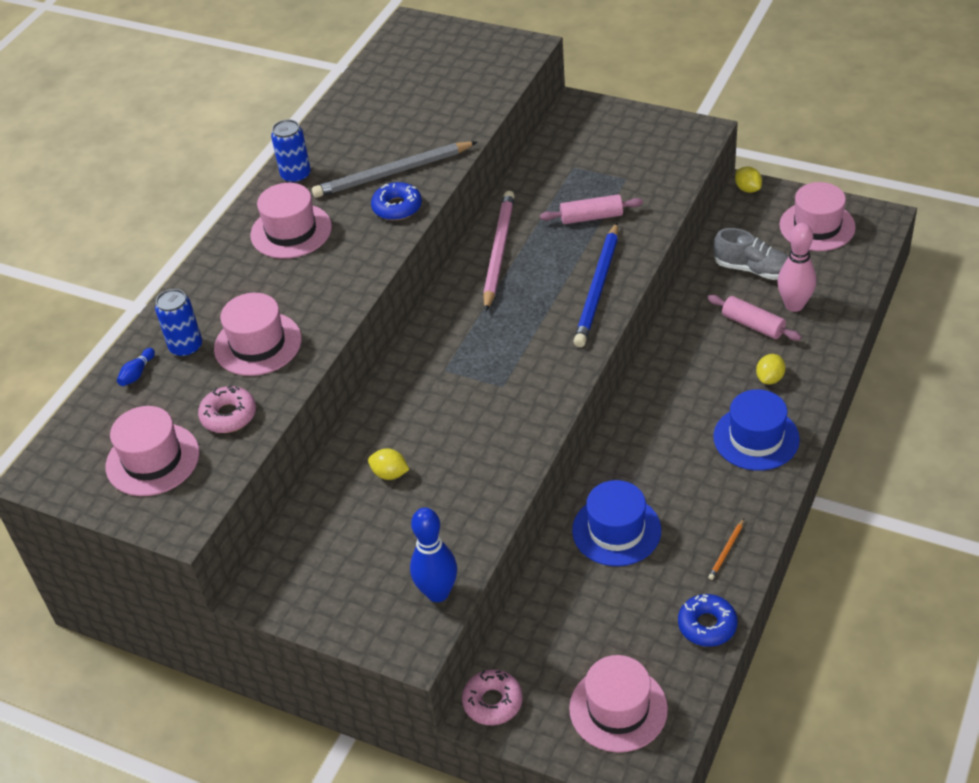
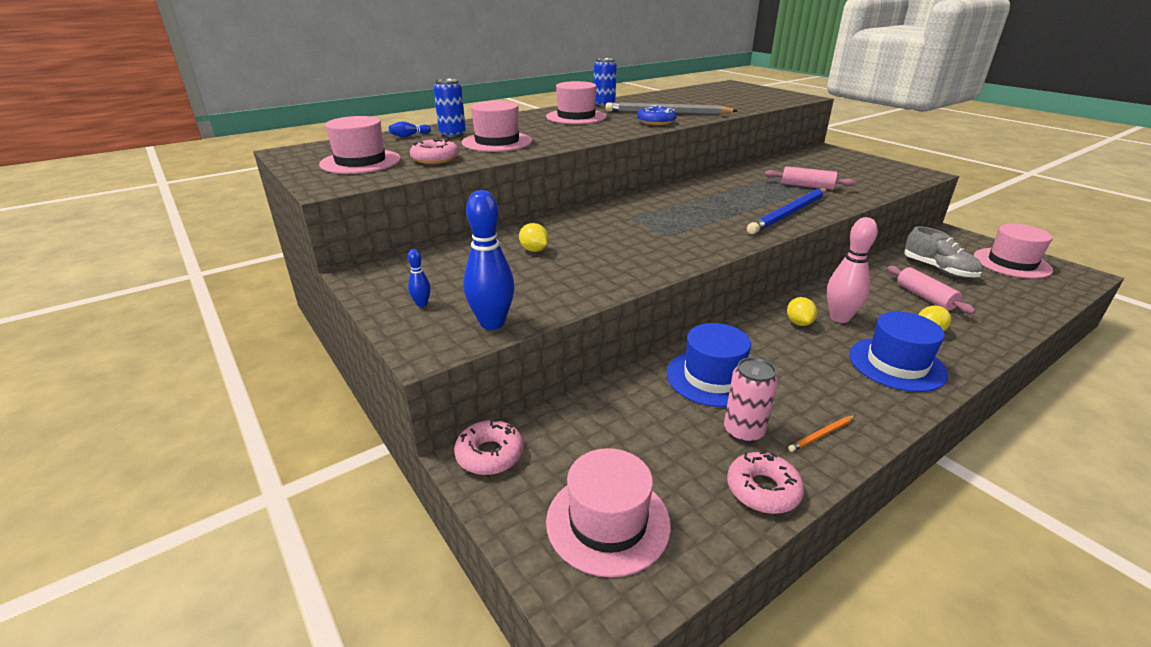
camera: 25 degrees right, 15 degrees down
(355, 601) = (422, 304): none -> blue bowling pin
(498, 252) = (721, 184): pink pencil -> none
(669, 577) = (743, 431): none -> pink can
(707, 625) = (763, 490): blue donut -> pink donut
(747, 189) = (950, 232): yellow lemon -> yellow lemon (799, 323)
(794, 305) = (973, 297): pink bowling pin -> pink bowling pin (839, 318)

